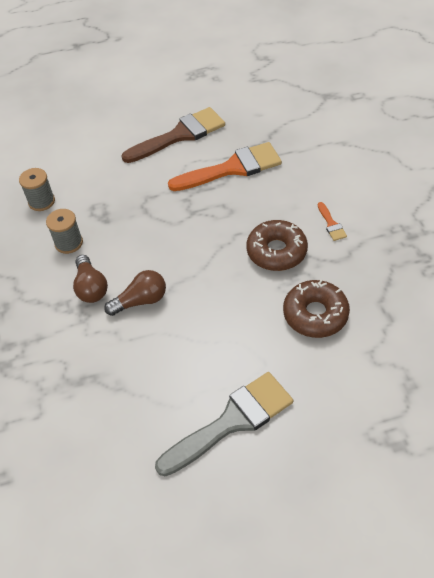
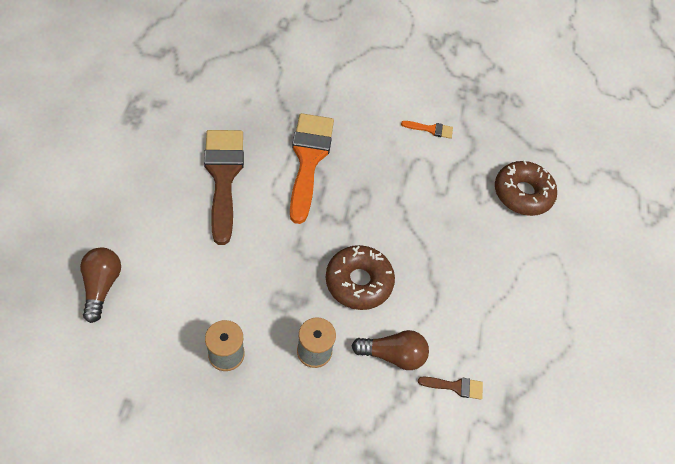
camera: 75 degrees left, 5 degrees up
(85, 336) = (455, 386): none -> brown brush
(141, 301) = (436, 317): brown light bulb -> brown light bulb (102, 286)
(232, 421) = (603, 306): grey brush -> none
(276, 251) = (438, 182): brown donut -> brown donut (358, 282)

